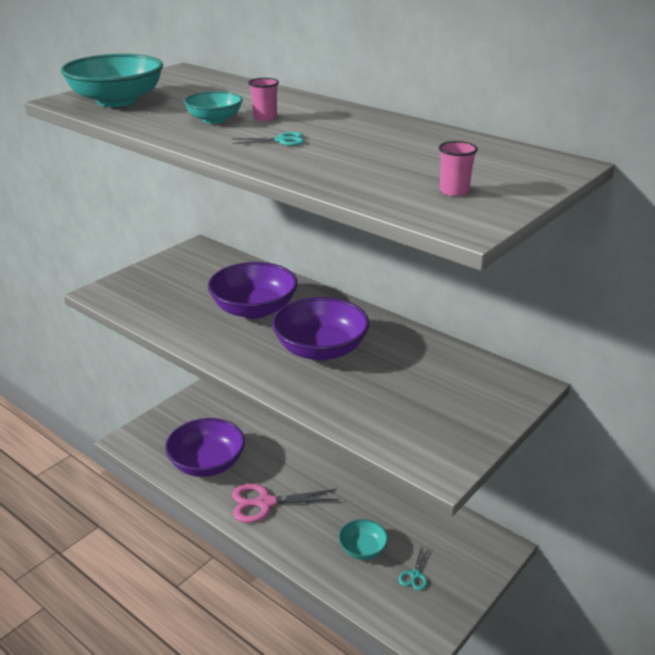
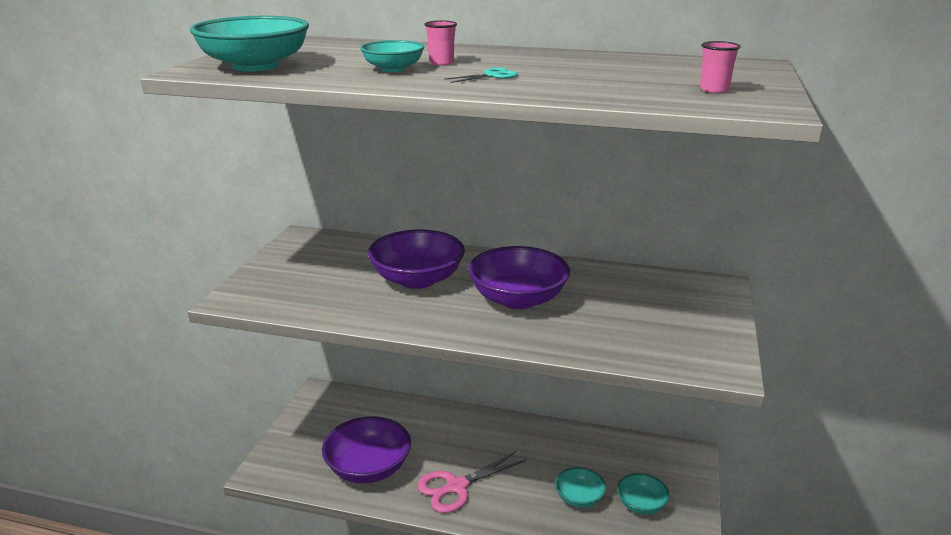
camera: 25 degrees left, 5 degrees down
(415, 575) = (641, 504): turquoise scissors -> turquoise bowl

